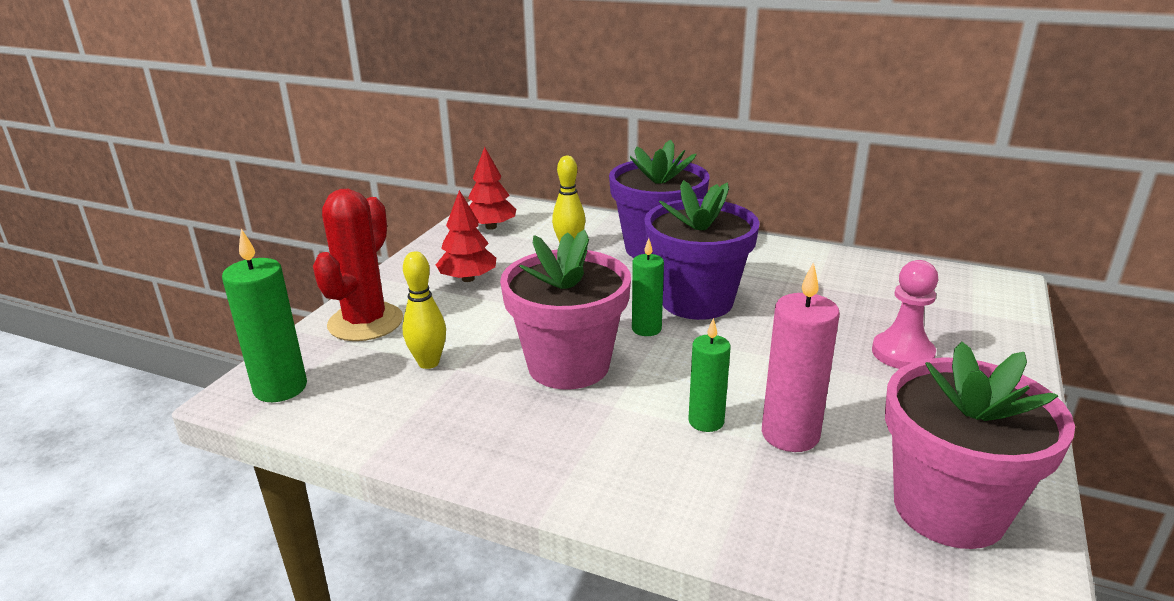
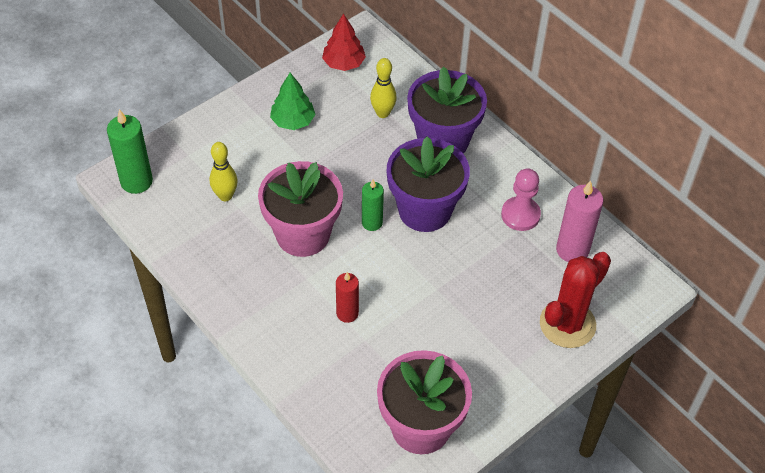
camera: 25 degrees right, 25 degrees up
(365, 322) = (207, 140): red cactus -> red cactus (567, 324)
(468, 279) = (293, 121): red tree -> green tree
(706, 421) = (347, 313): green candle -> red candle
(790, 435) = (384, 344): pink candle -> pink candle (572, 250)
(902, 353) = (511, 316): pink pawn -> pink pawn (520, 215)

